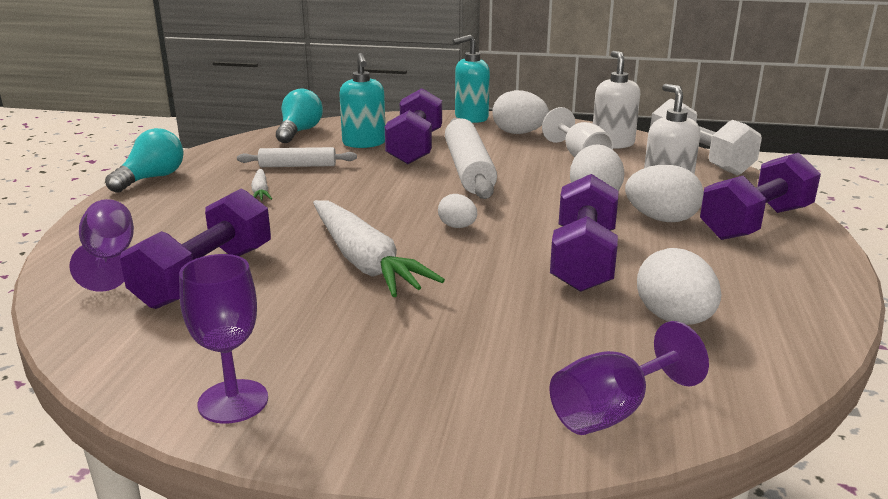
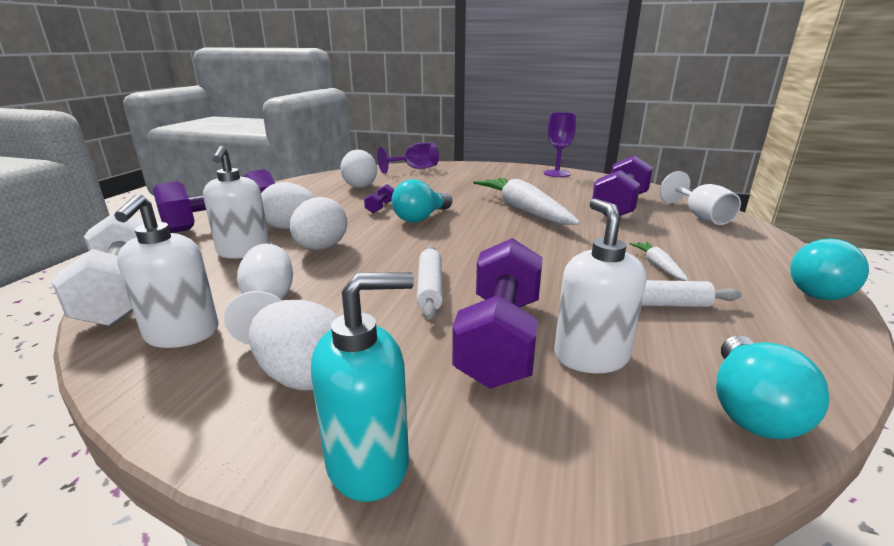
camera: 175 degrees left, 0 degrees up
(110, 259) = (700, 216): purple goblet -> white goblet
(364, 143) = (590, 356): turquoise soap dispenser -> white soap dispenser
(457, 227) = (457, 228): white egg -> none
(468, 170) = (430, 288): white rolling pin -> white rolling pin, size x0.56
(510, 241) = (421, 218): none -> turquoise light bulb
(583, 260) = (380, 207): purple dumbbell -> purple dumbbell, size x0.43

